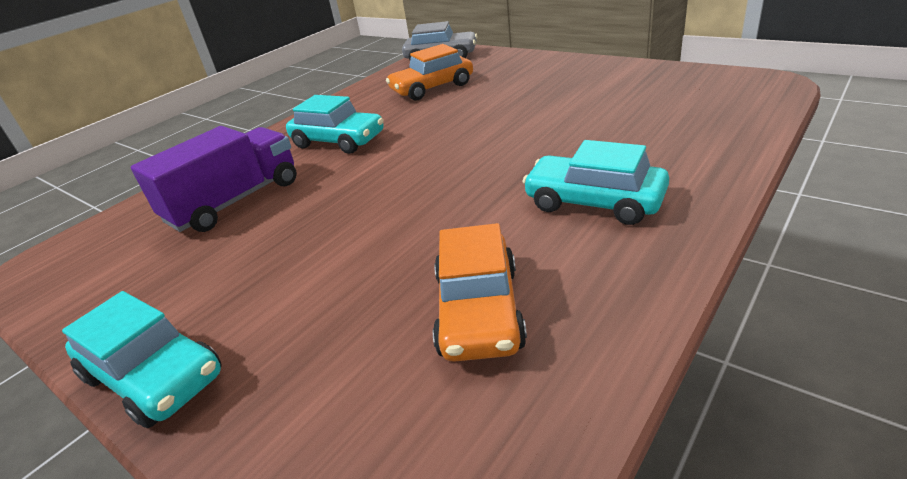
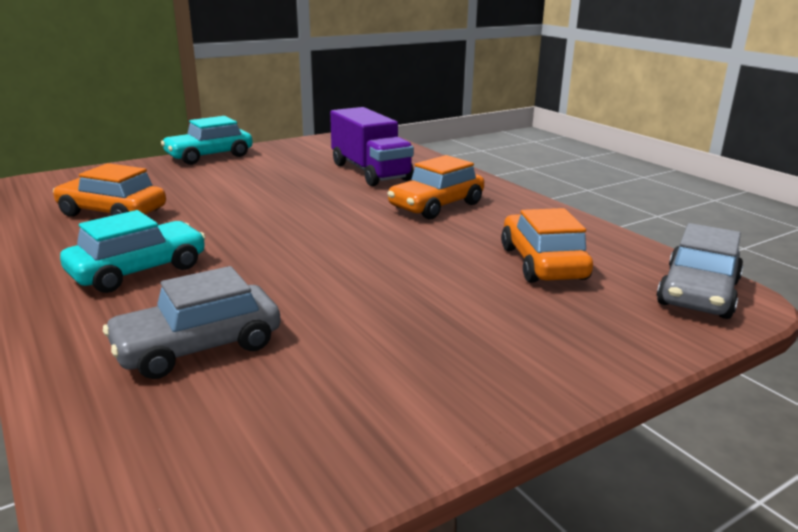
camera: 105 degrees right, 10 degrees down
(338, 141) = (436, 206): turquoise car -> orange car
(652, 129) = (198, 347): none -> grey car

